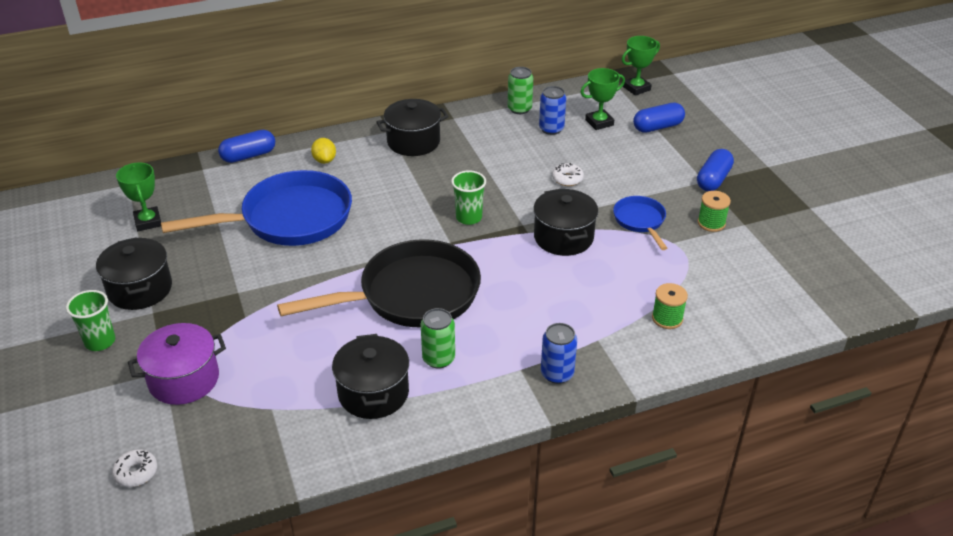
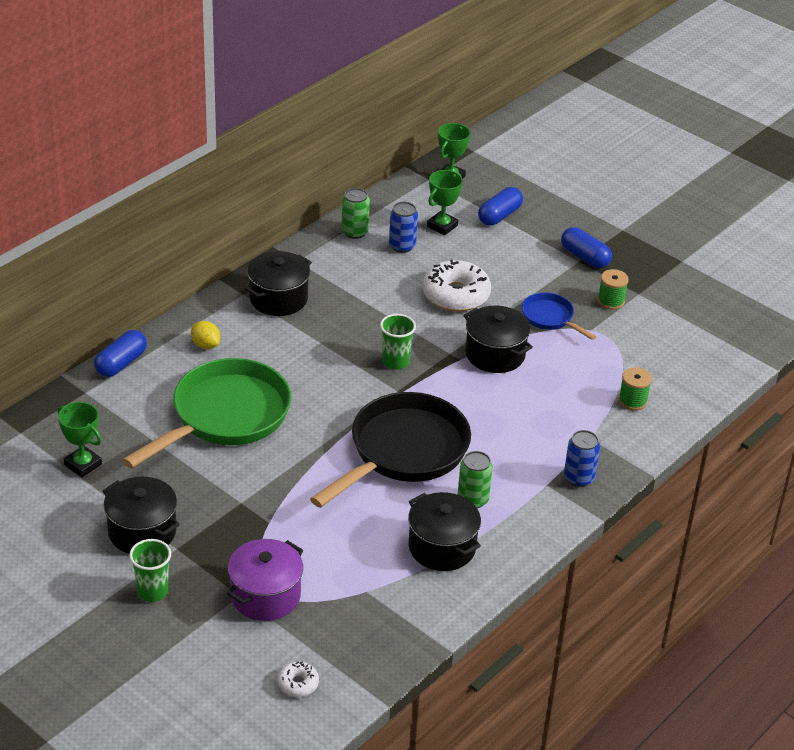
camera: 30 degrees left, 0 degrees up
(289, 219) = (225, 416): blue pan -> green pan
(567, 179) = (456, 295): white donut -> white donut, size x2.09
(713, 180) = (585, 257): blue capsule -> blue capsule turned 45 degrees counterclockwise

